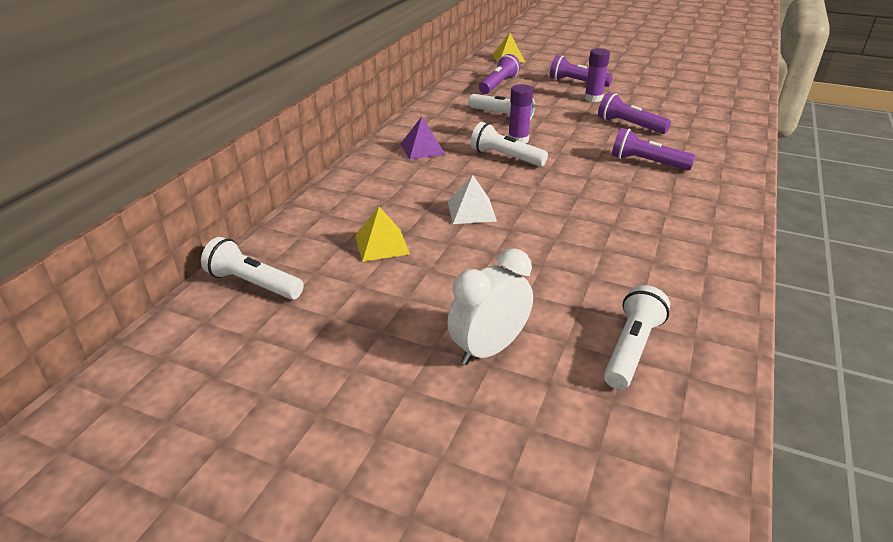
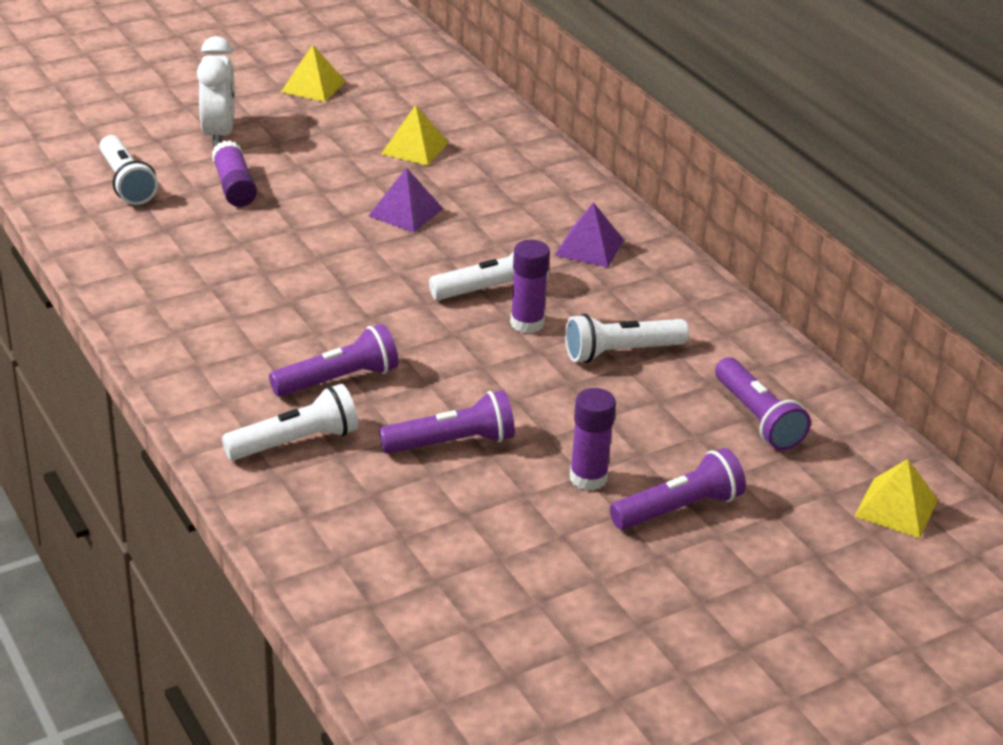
camera: 125 degrees right, 0 degrees up
(253, 284) = (436, 83): white flashlight -> white flashlight (295, 442)
(331, 348) = (313, 86): none -> yellow pyramid
(471, 211) = (405, 212): white pyramid -> purple pyramid
(549, 291) = (234, 187): none -> purple glue stick

